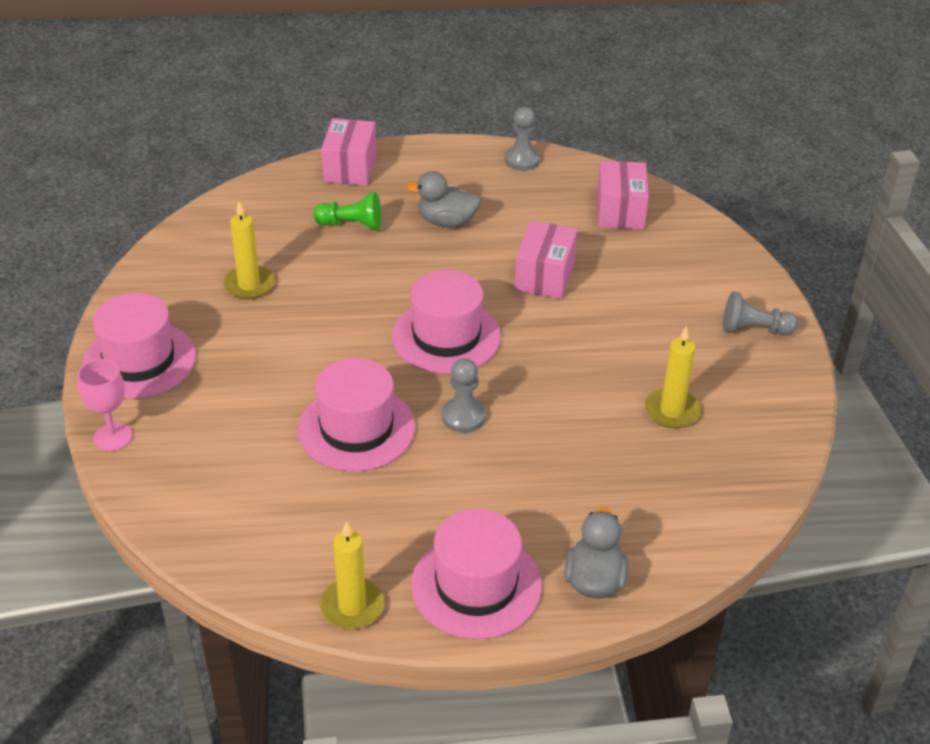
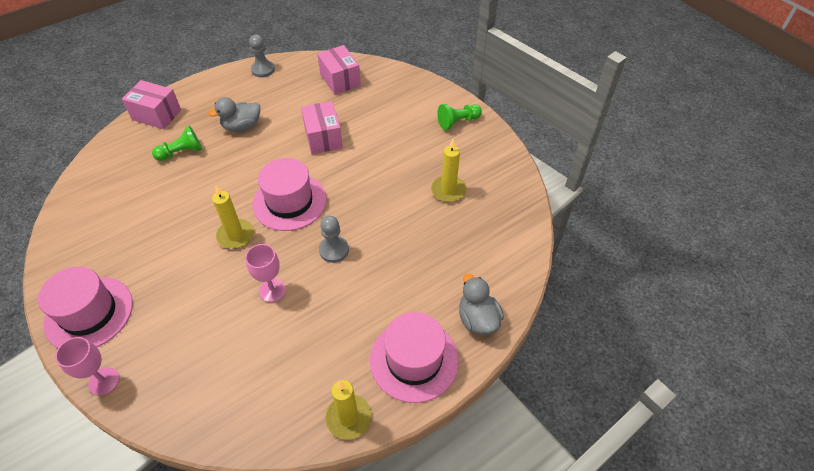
camera: 30 degrees left, 10 degrees up
(249, 285) = (137, 223): yellow candle -> yellow candle (235, 235)
(350, 168) = (157, 115): pink box -> pink box turned 45 degrees counterclockwise
(356, 428) = (272, 290): pink hat -> pink goblet
(754, 329) = (458, 122): grey pawn -> green pawn

